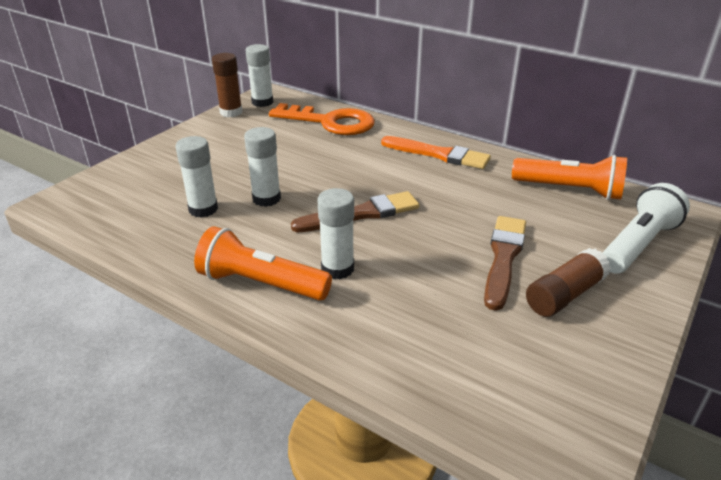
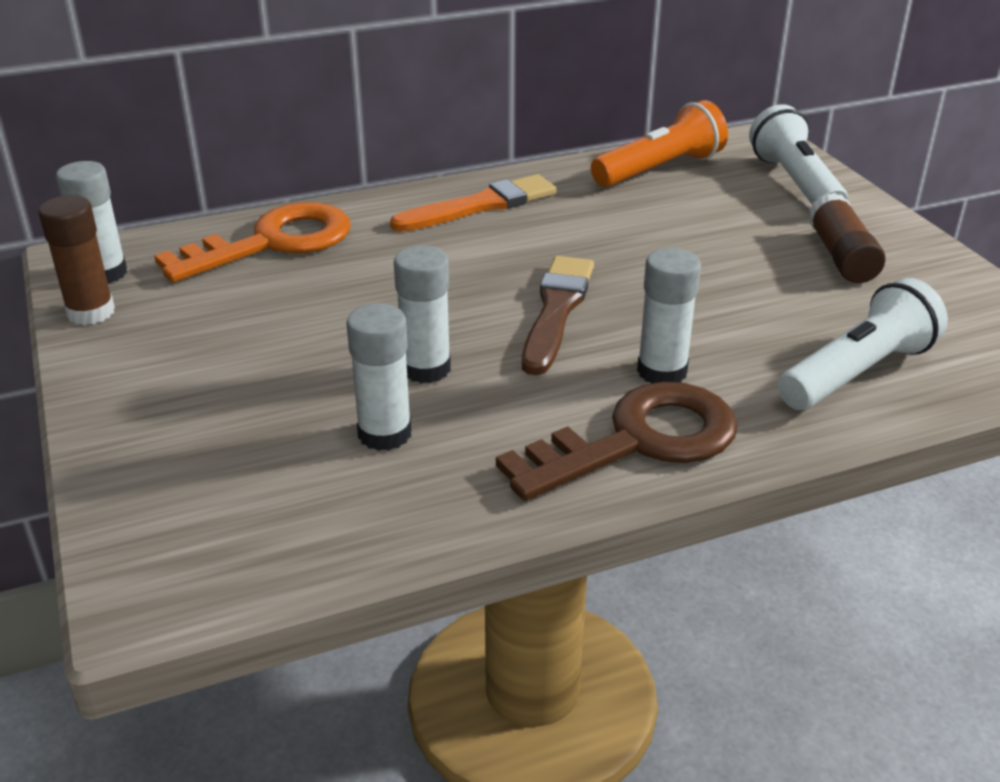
camera: 55 degrees left, 0 degrees up
(261, 284) = (638, 441): orange flashlight -> brown key
(418, 346) = (857, 373): none -> white flashlight
(503, 258) = (747, 260): brown brush -> none

